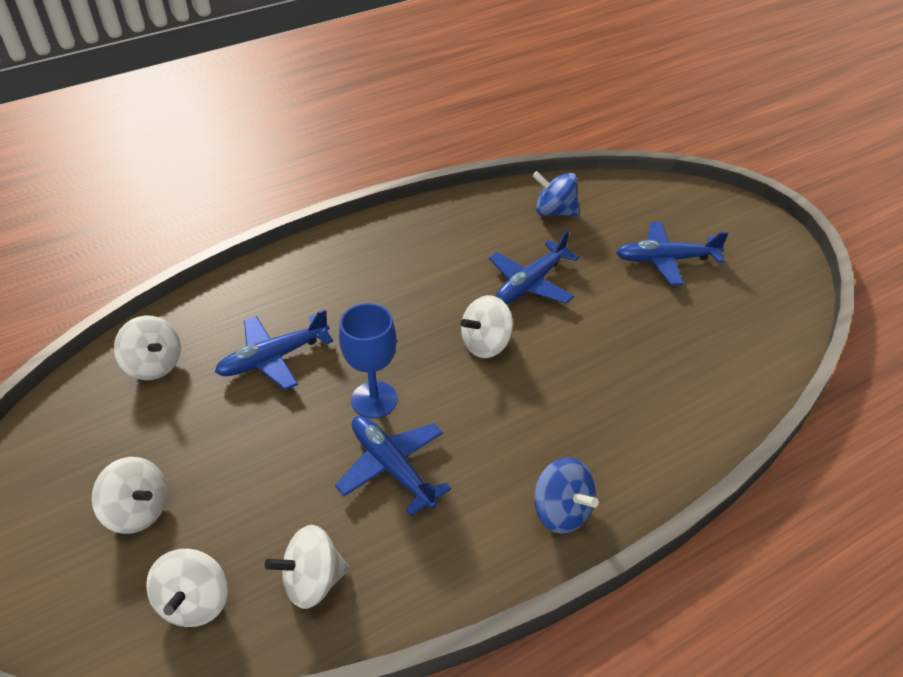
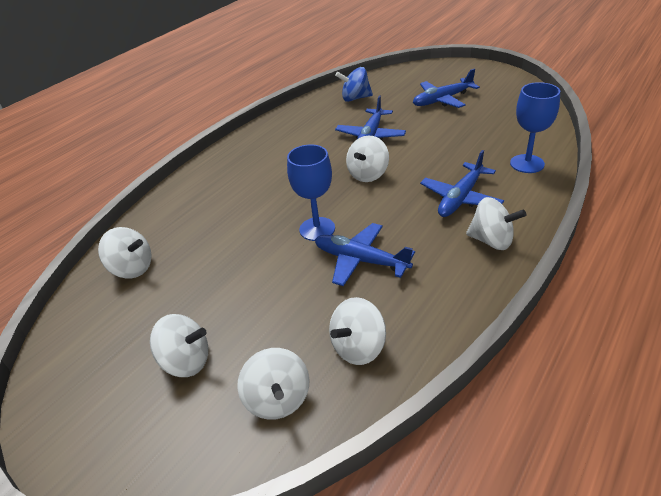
camera: 20 degrees left, 5 degrees down
(274, 358) = (225, 232): blue plane -> blue plane (461, 198)
(561, 511) = (491, 240): blue spinning top -> white spinning top
(697, 414) = (527, 164): none -> blue goblet

